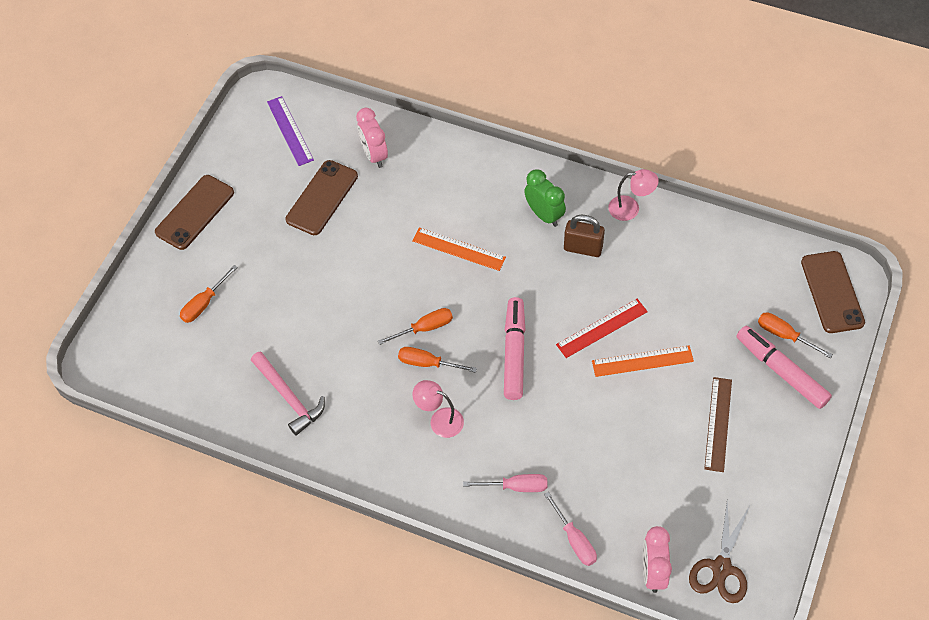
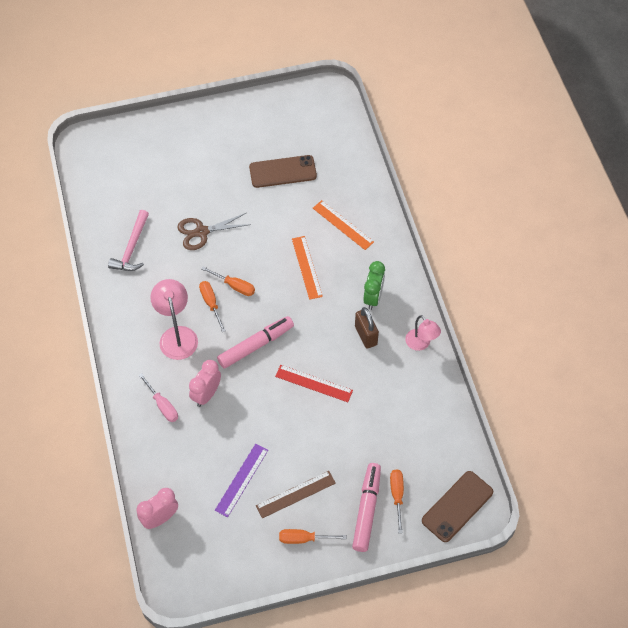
camera: 50 degrees right, 0 degrees up
(195, 212) = (218, 116): brown phone -> none
(204, 303) = (160, 164): orange screwdriver -> orange screwdriver (304, 539)
(290, 130) = (317, 123): purple ruler -> purple ruler (242, 480)
(374, 155) = (338, 177): pink clock -> pink clock (206, 394)
(440, 420) = (177, 335): pink lamp -> pink lamp, size x1.53
(574, 540) = (150, 460): pink screwdriver -> none
(642, 361) = (308, 421): orange ruler -> orange ruler (343, 225)
(721, 568) = (191, 557): brown scissors -> brown scissors (201, 232)

